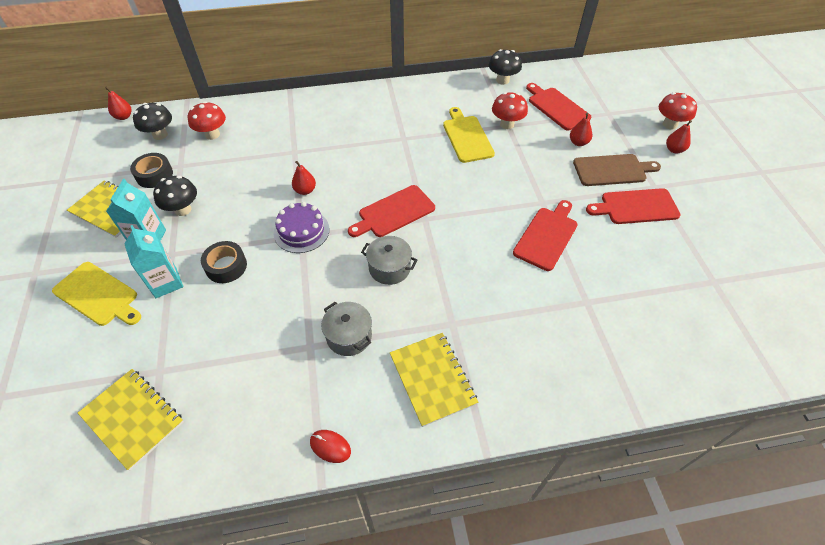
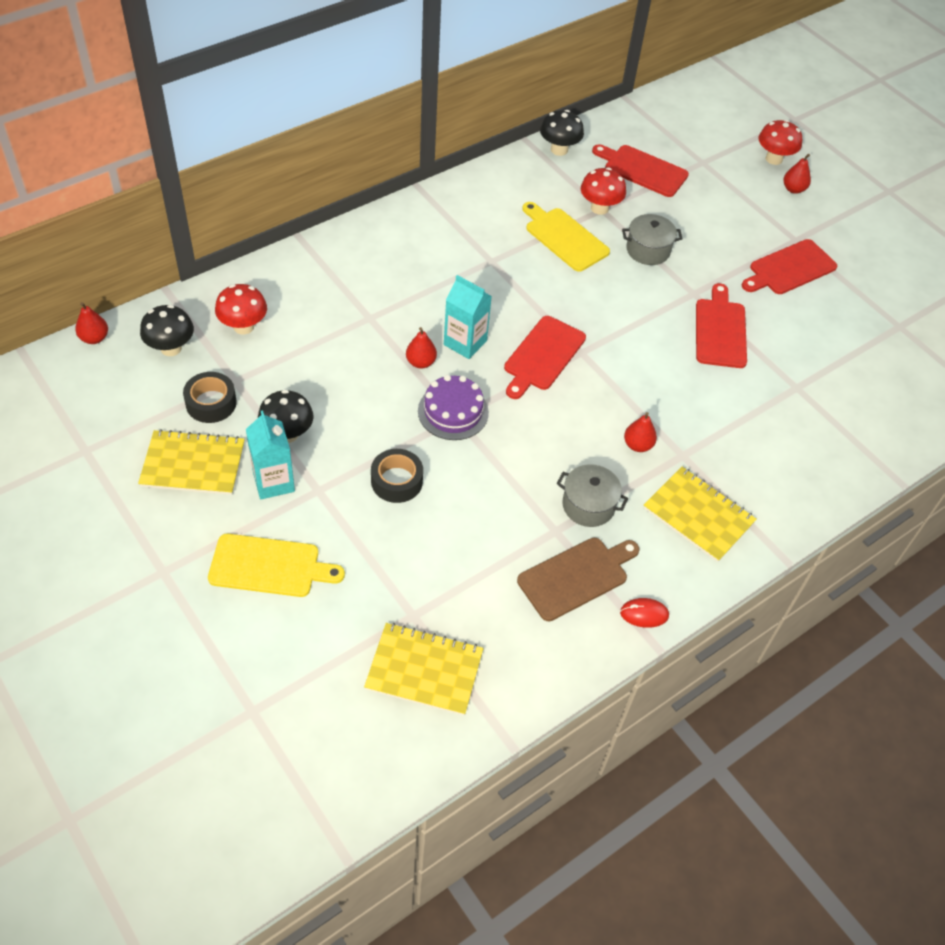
camera: 30 degrees left, 0 degrees up
(166, 283) = (340, 524): turquoise carton -> turquoise carton (465, 343)
(389, 268) = (581, 420): grey pot -> grey pot (648, 250)
(578, 143) = (691, 209): red pear -> red pear (637, 445)
(612, 170) = (744, 233): brown cutting board -> brown cutting board (576, 577)

